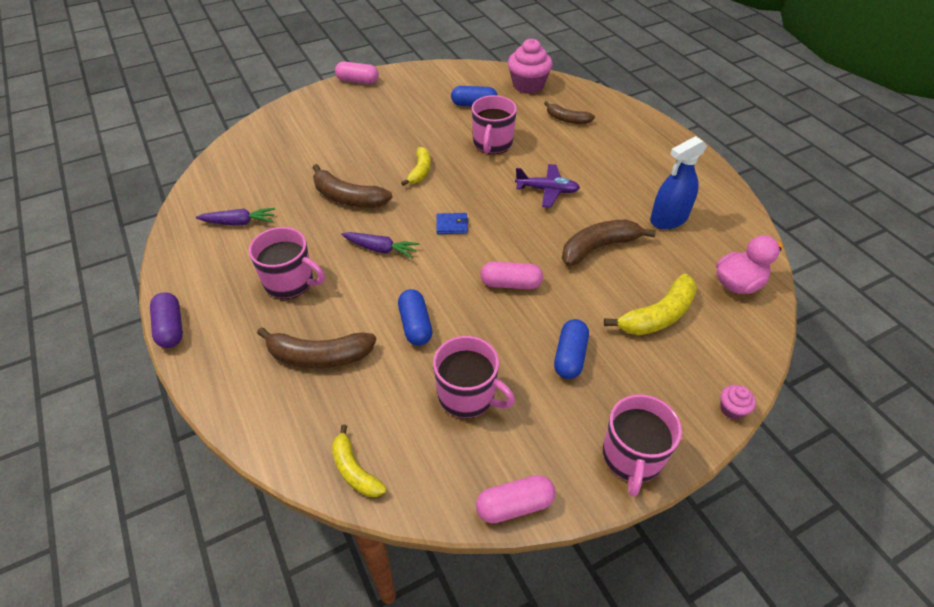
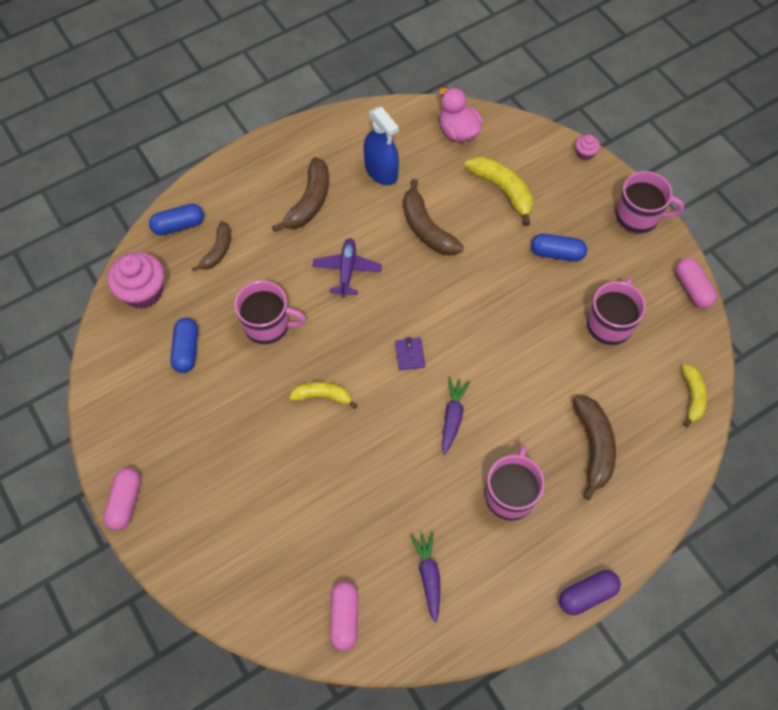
camera: 95 degrees left, 15 degrees up
(348, 198) = (376, 465): brown banana -> brown banana (309, 202)
(354, 470) = (692, 396): yellow banana -> yellow banana turned 45 degrees counterclockwise
(415, 325) = (544, 372): blue capsule -> blue capsule (178, 225)
(452, 225) = (410, 355): blue wallet -> purple wallet
(511, 284) = (483, 298): pink capsule -> pink capsule (344, 617)

